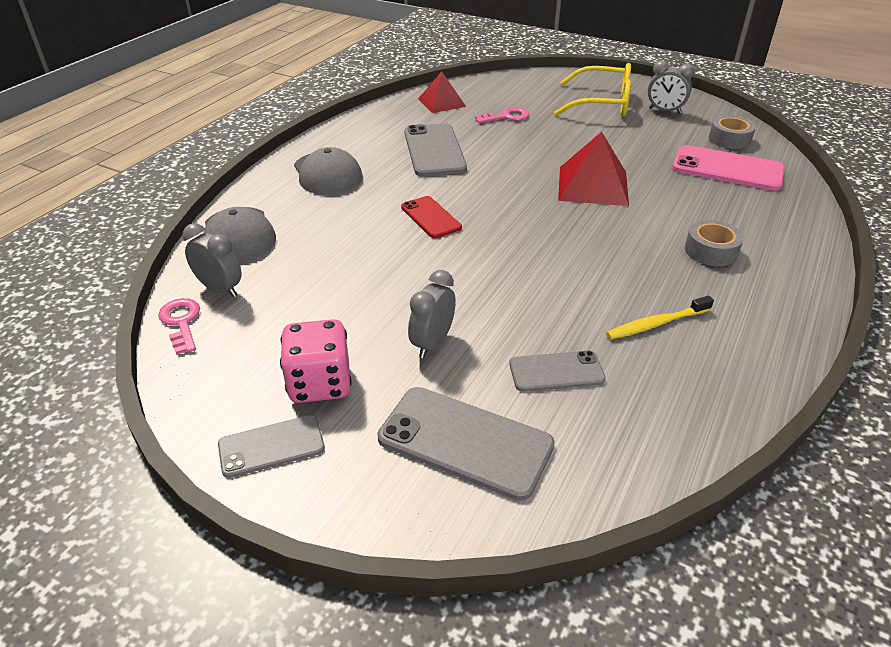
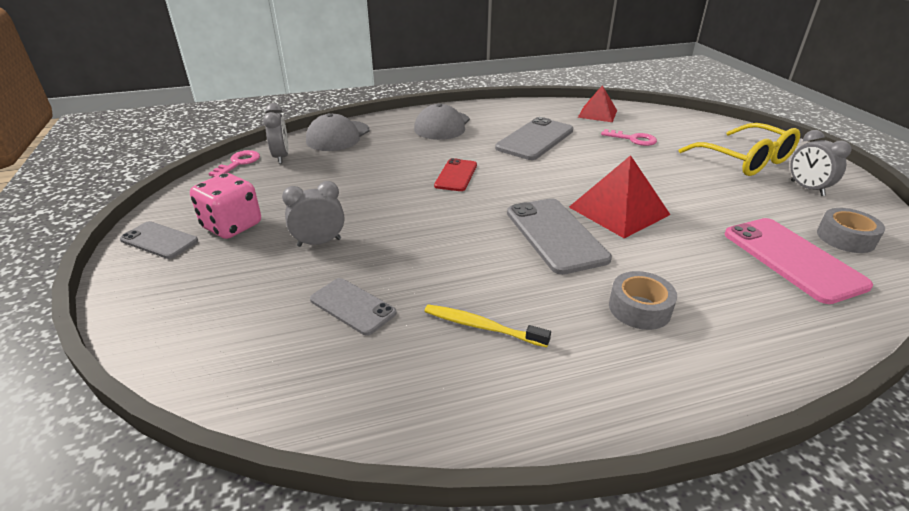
camera: 45 degrees right, 5 degrees down
(465, 442) = (230, 304): grey phone -> grey phone (555, 235)

